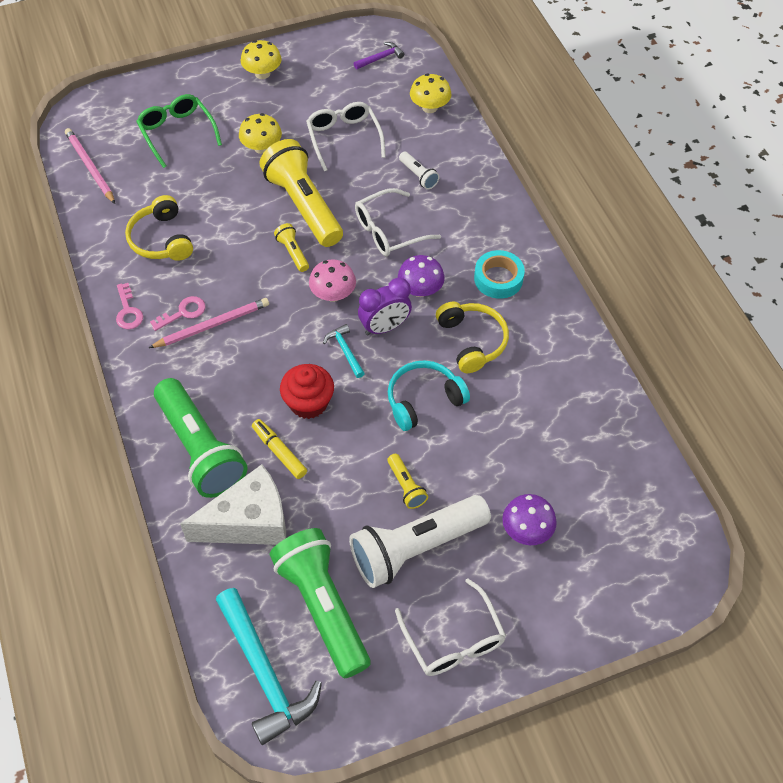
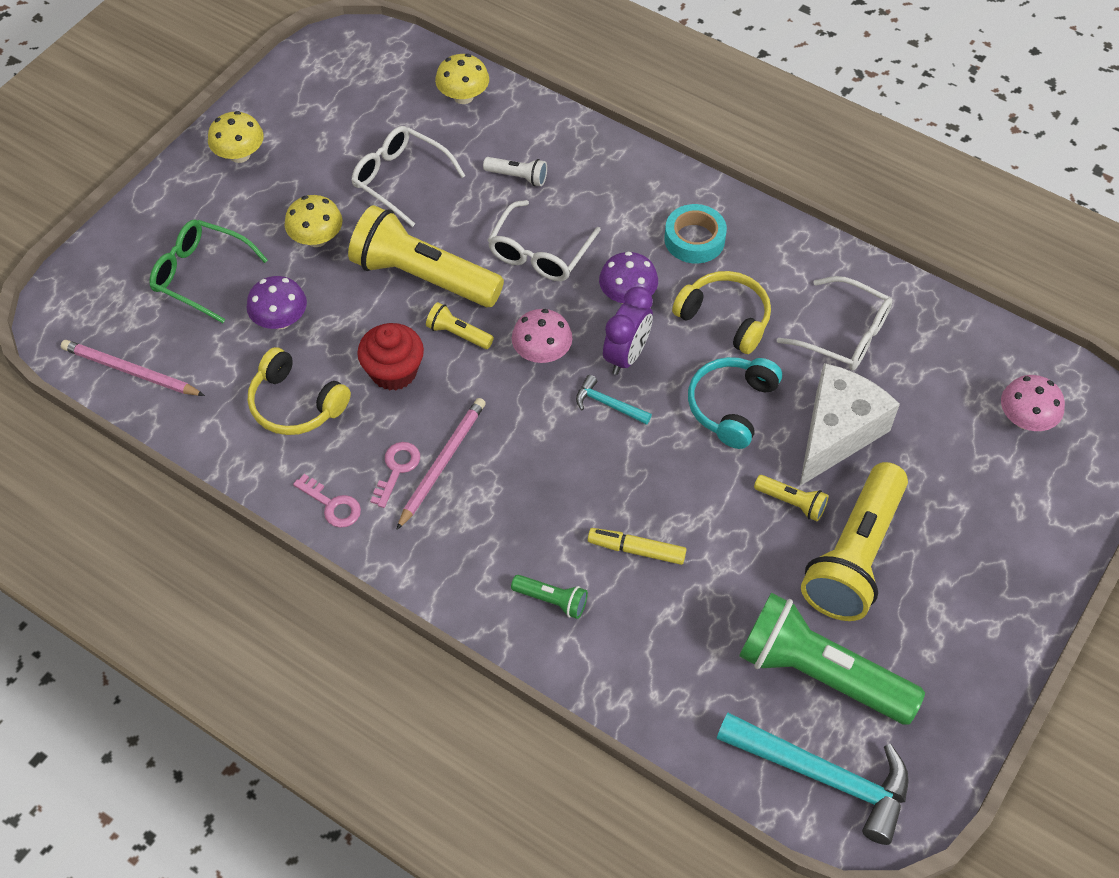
camera: 35 degrees left, 0 degrees up
(200, 449) = (552, 600): green flashlight -> green flashlight, size x0.43
(249, 522) = (671, 640): white cheese -> white cheese (837, 433)
(308, 403) = (620, 481): red cupcake -> red cupcake (394, 371)
(380, 58) = (360, 69): purple hammer -> none
(415, 548) = (854, 556): white flashlight -> yellow flashlight
(453, 639) = (965, 619): white glasses -> white glasses (844, 334)
(526, 530) = (938, 471): purple mushroom -> purple mushroom (280, 320)
(623, 535) = (1025, 419): none -> pink mushroom

